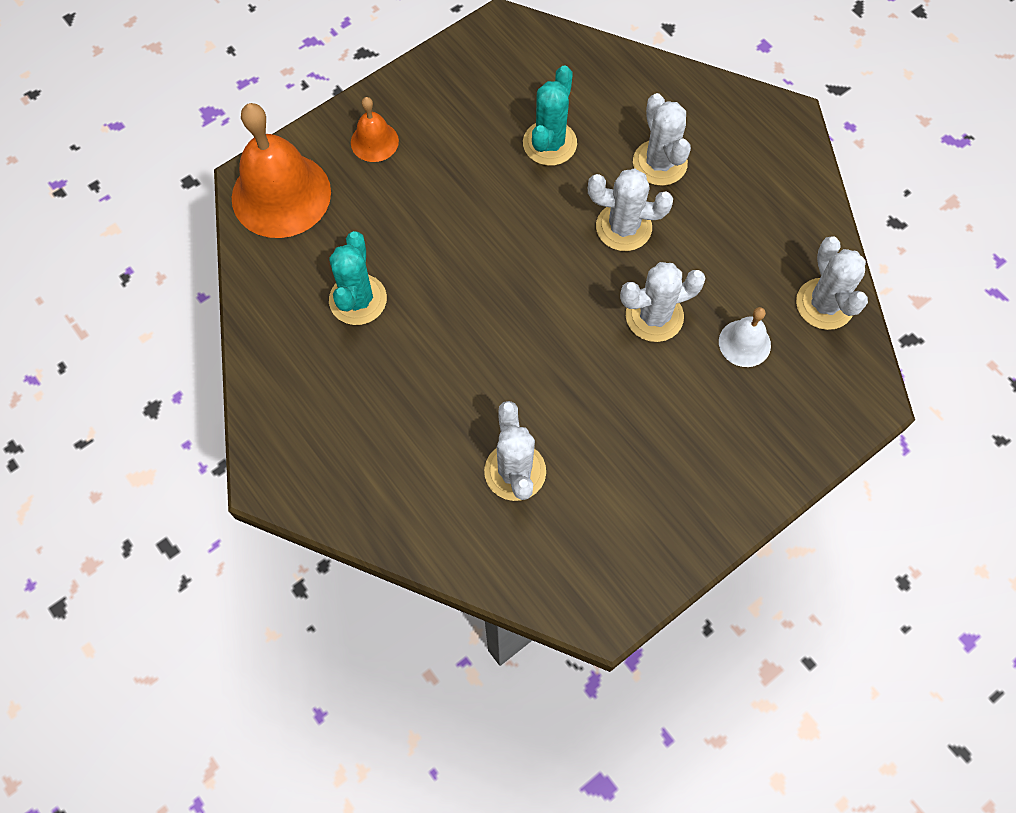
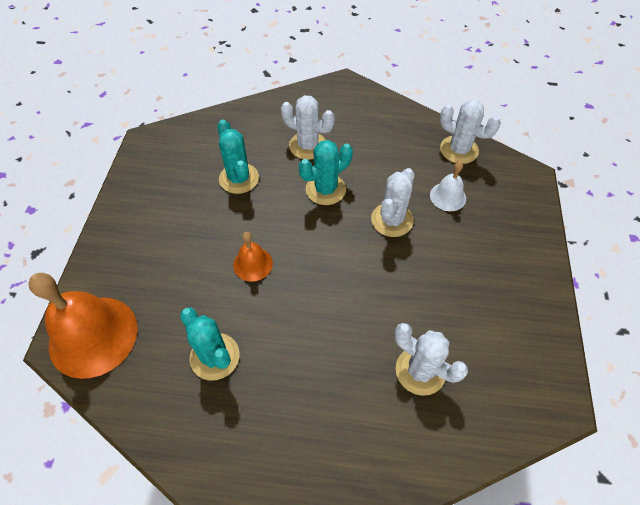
camera: 45 degrees left, 10 degrees down
(374, 141) = (128, 255): orange bell -> orange bell (253, 264)
(623, 227) = (325, 189): white cactus -> turquoise cactus

